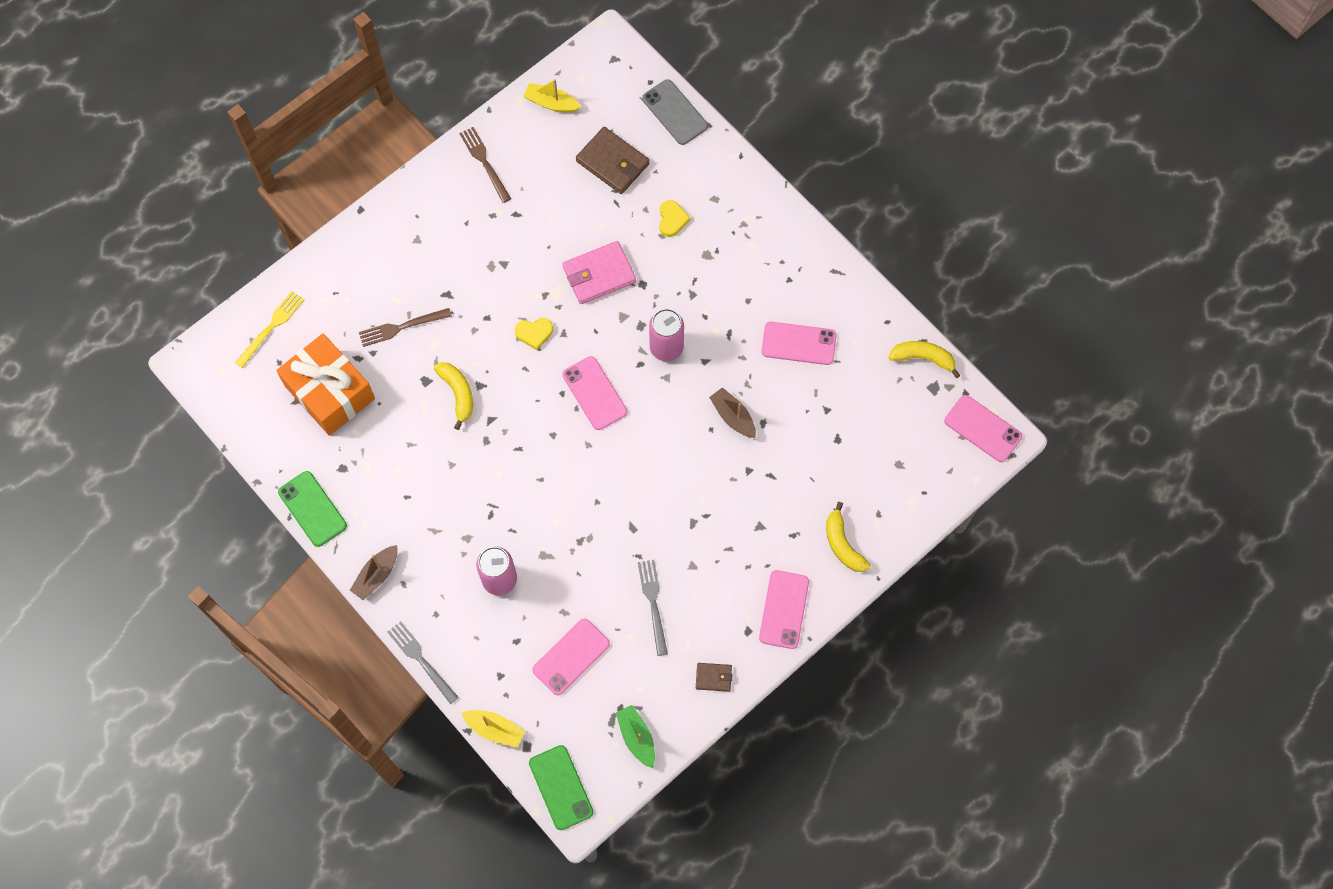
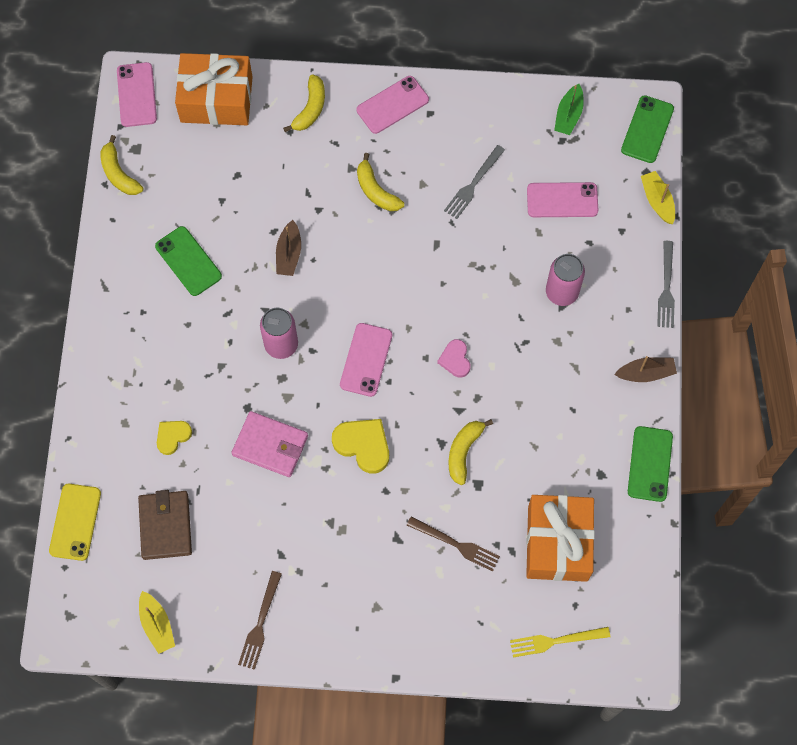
camera: 135 degrees left, 0 degrees up
(529, 453) = (455, 359): none -> pink heart
(534, 333) = (363, 445): yellow heart -> yellow heart, size x1.61
(674, 112) = (75, 522): grey phone -> yellow phone
(713, 677) = (482, 106): brown wallet -> none
(721, 526) = (376, 191): none -> yellow banana
(798, 343) = (188, 261): pink phone -> green phone
(921, 482) = (216, 99): none -> orange gift

